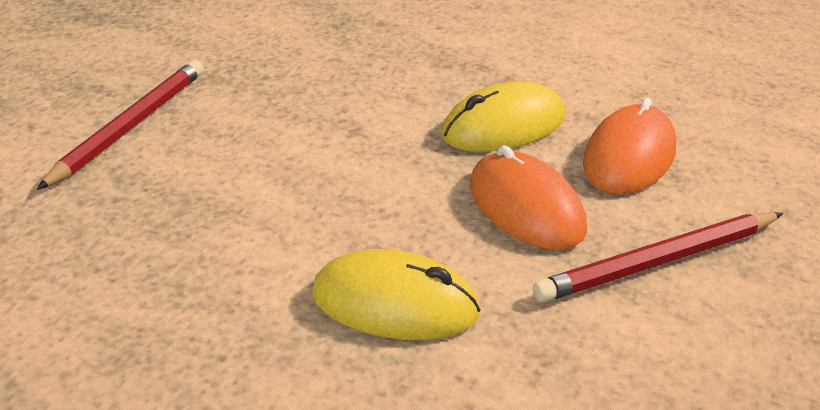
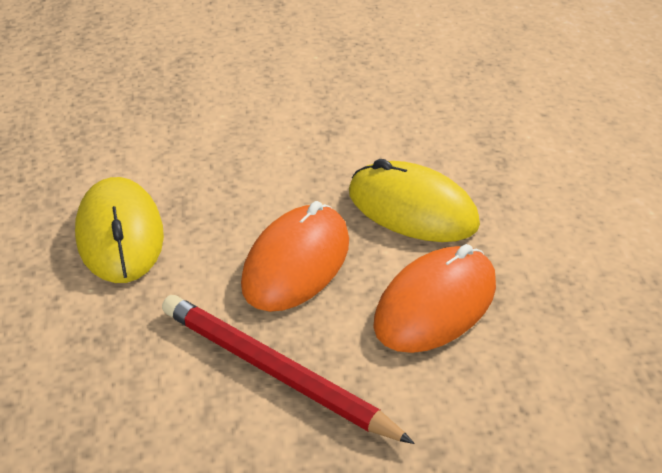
camera: 60 degrees right, 5 degrees up
(130, 127) = (241, 36): red pencil -> none
(629, 156) = (435, 304): orange mouse -> orange mouse turned 45 degrees counterclockwise

